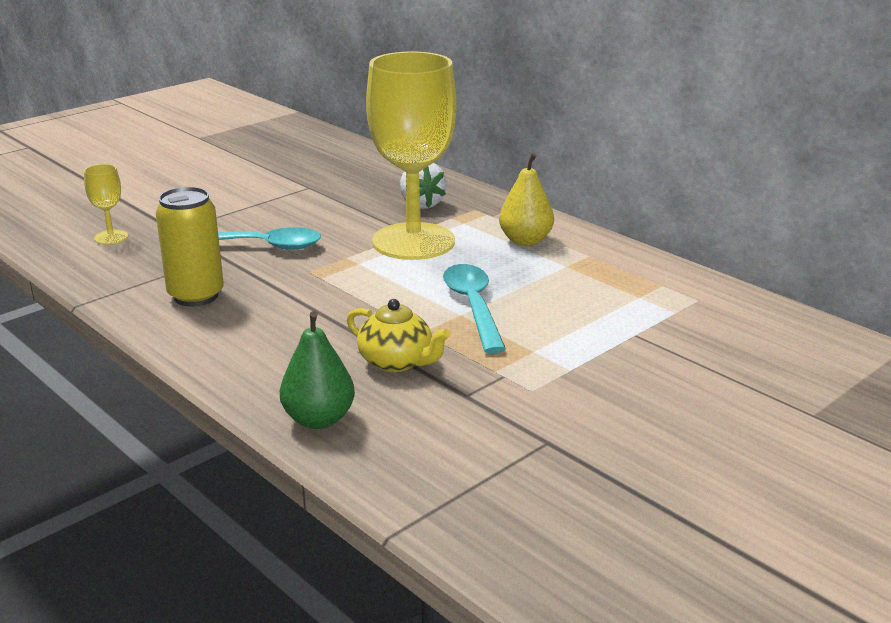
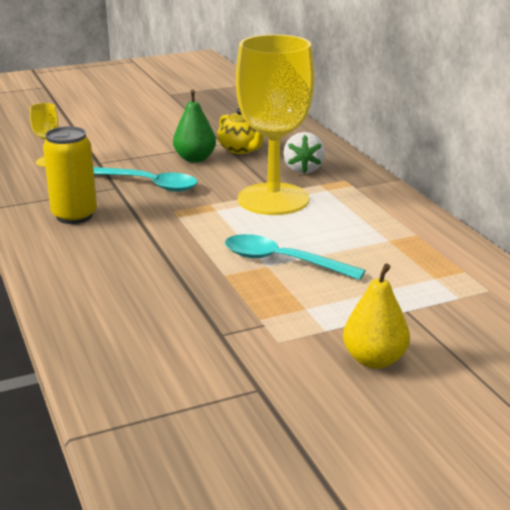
camera: 20 degrees right, 0 degrees up
(318, 419) = (90, 330): green pear -> green pear (195, 159)
(397, 362) = (185, 296): yellow teapot -> yellow teapot (241, 149)
(473, 306) = (282, 261): turquoise spoon -> turquoise spoon turned 75 degrees counterclockwise
(525, 241) = (368, 213): yellow pear -> yellow pear (374, 360)

